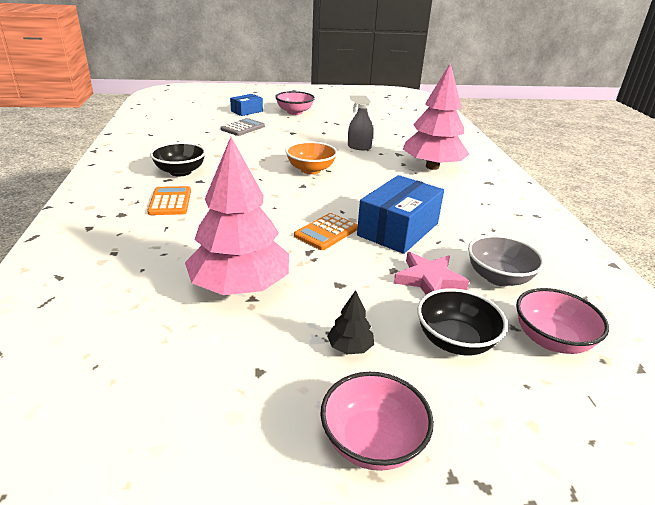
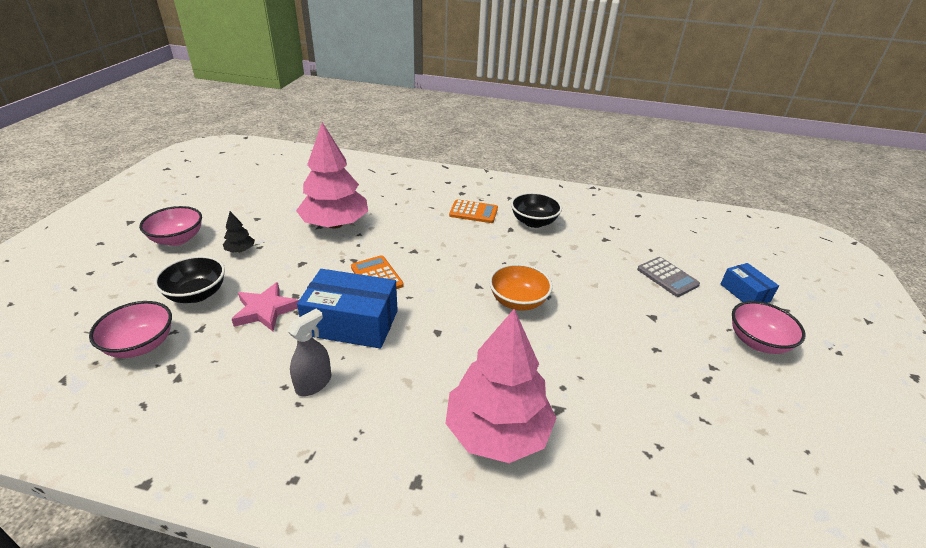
camera: 110 degrees right, 5 degrees up
(359, 147) = (590, 370): grey spray bottle -> grey spray bottle (313, 383)
(398, 229) = (352, 323): blue box -> blue box turned 45 degrees counterclockwise
(498, 277) = (227, 357): grey bowl -> none

